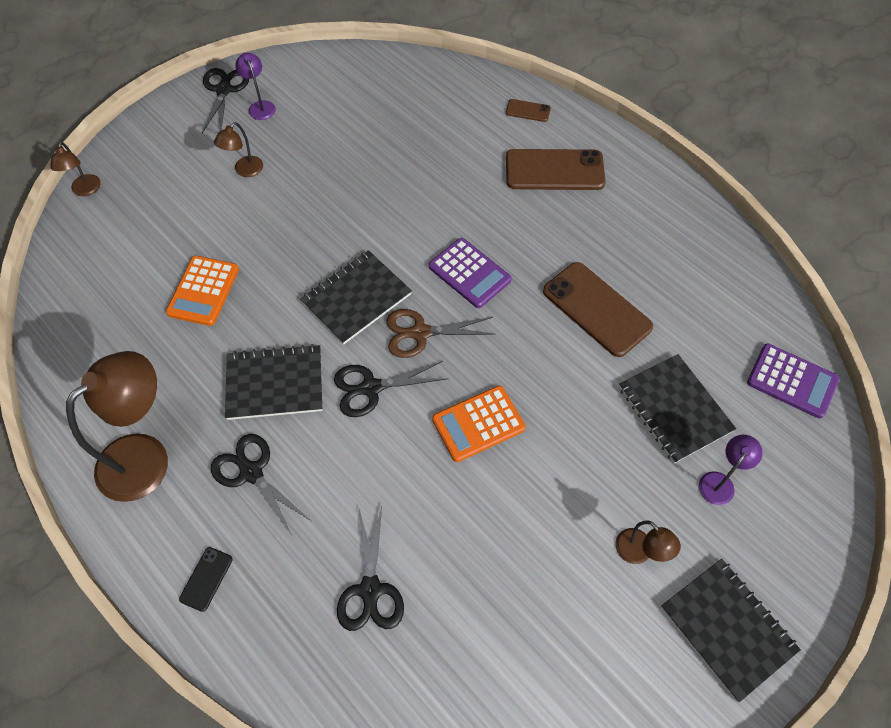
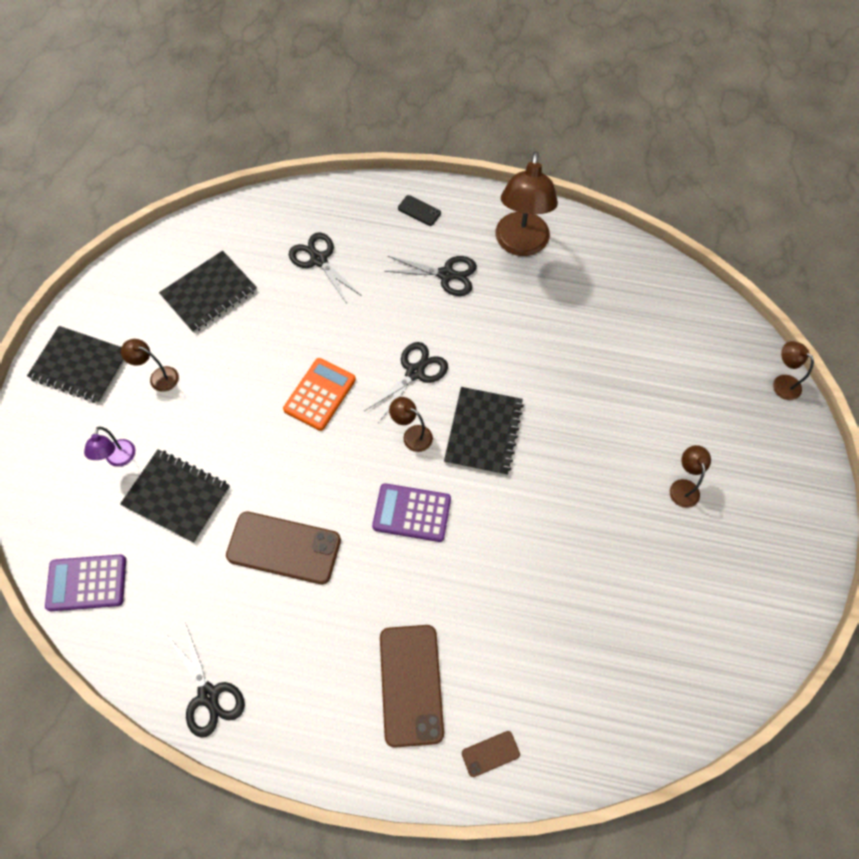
camera: 145 degrees right, 5 degrees up
(203, 291) = (600, 364): orange calculator -> none
(206, 579) = (419, 211): black phone -> black phone turned 45 degrees counterclockwise
(224, 90) = (798, 562): black scissors -> black scissors (208, 695)
(260, 106) = (746, 567): purple lamp -> none
(275, 383) = (484, 334): black notebook -> black notebook (209, 293)
(420, 333) = (412, 435): brown scissors -> brown lamp
(554, 170) = (411, 684): brown phone -> brown phone turned 60 degrees counterclockwise

